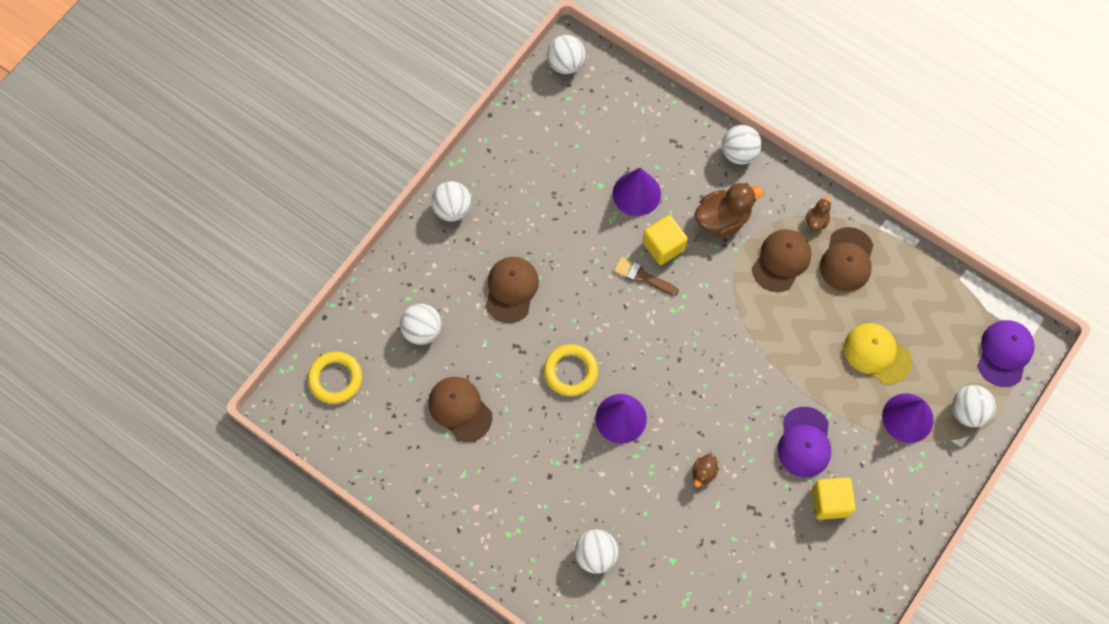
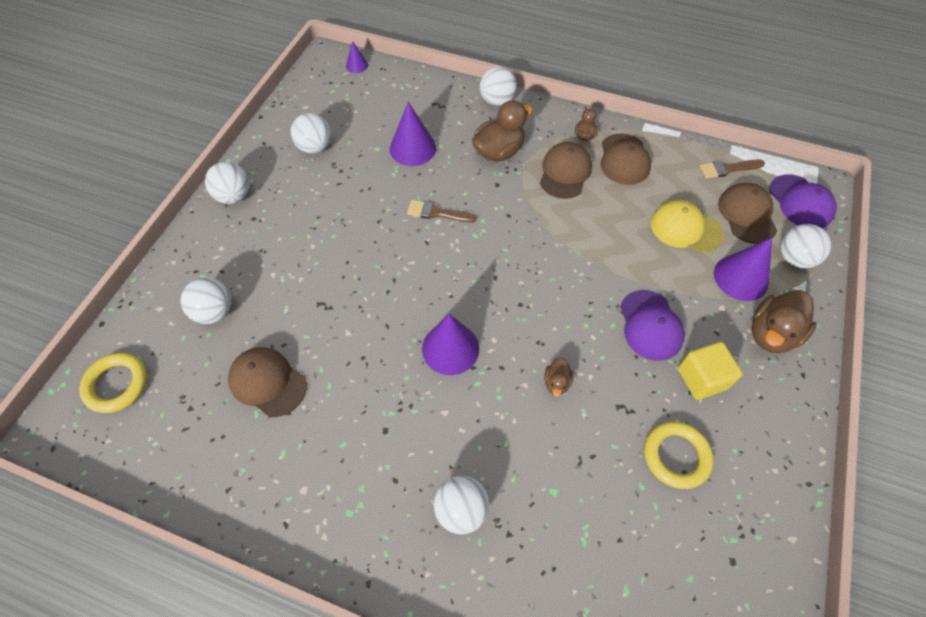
camera: 15 degrees left, 10 degrees down
(511, 289) = (306, 252): brown cap -> brown cap (747, 215)
(566, 64) = (324, 68): white ball -> white ball (315, 147)
(571, 371) = (385, 314): yellow ring -> yellow ring (676, 456)
(601, 68) = (357, 65): none -> purple cone
(663, 246) = (450, 184): yellow cube -> none
(910, 478) = (771, 334): none -> brown duck
(948, 297) = (727, 169): none -> brown brush
(1004, 353) = (800, 202): purple cap -> purple cap turned 150 degrees clockwise

